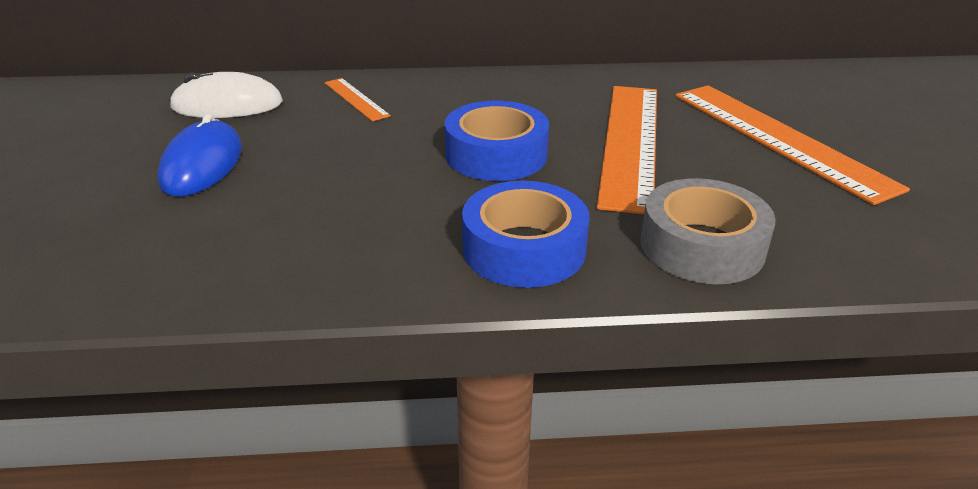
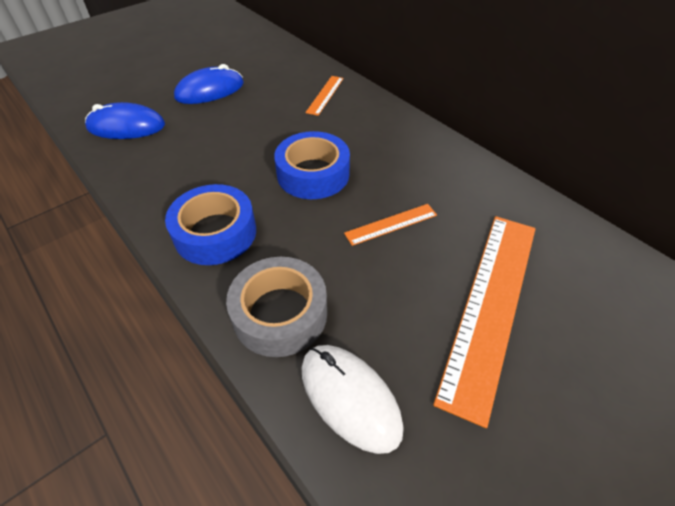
camera: 55 degrees right, 15 degrees up
(168, 258) = (126, 126): none -> blue mouse
(227, 105) = (274, 64): white mouse -> white mouse (350, 397)
(630, 143) = (391, 224): orange ruler -> orange ruler, size x0.46

